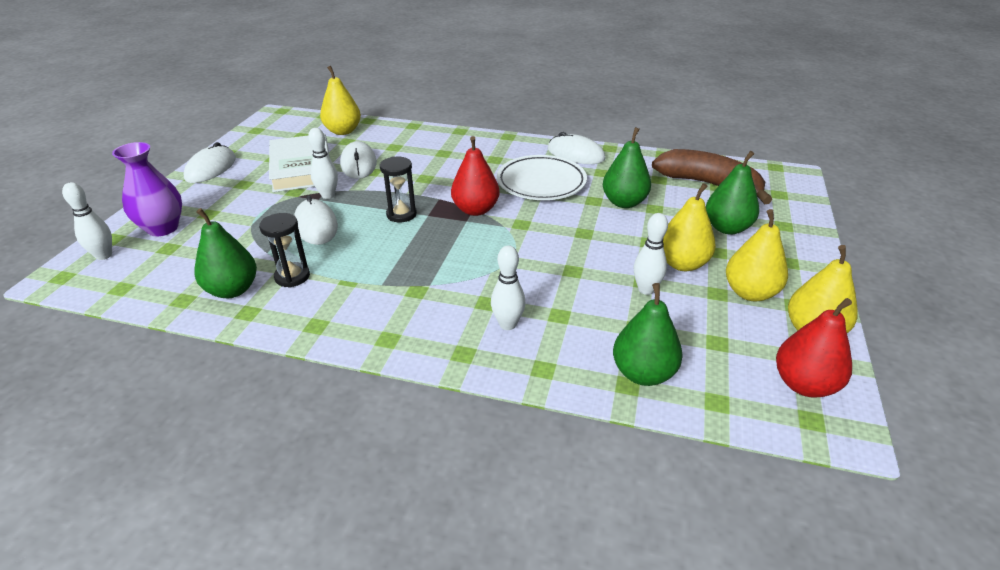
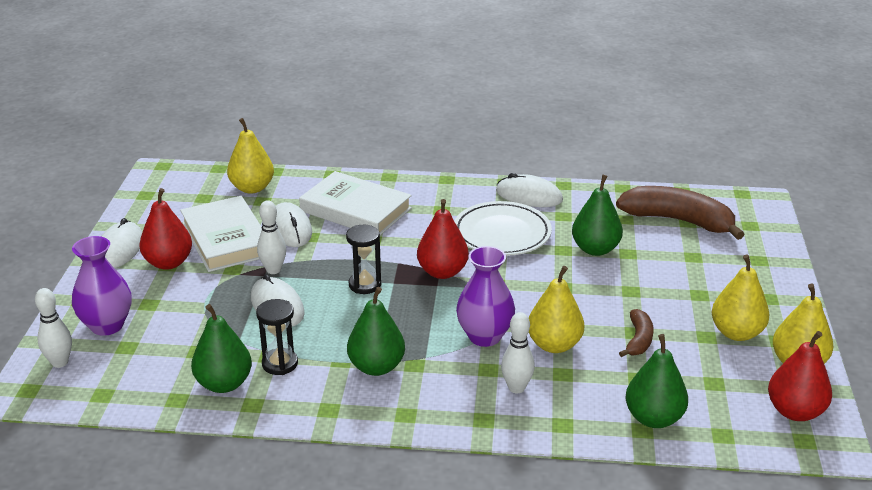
camera: 10 degrees left, 5 degrees down
(244, 182) = (168, 263): none -> red pear
(420, 154) = (356, 210): none -> white book
(494, 271) = (484, 336): none -> purple vase
(646, 289) = (638, 340): white bowling pin -> brown banana
(682, 264) = (668, 310): yellow pear -> yellow pear (554, 345)
(727, 228) = (704, 268): green pear -> green pear (376, 367)

